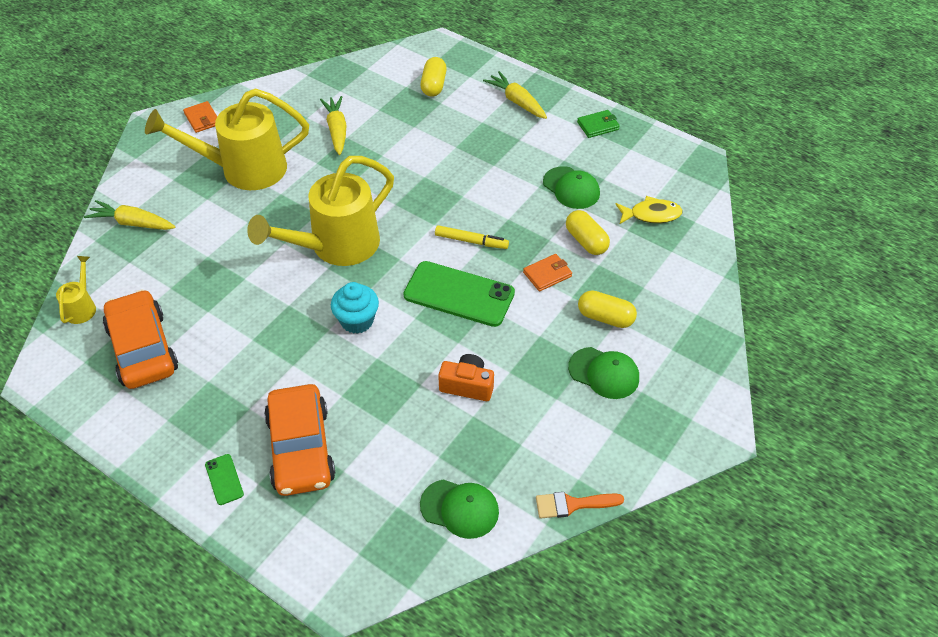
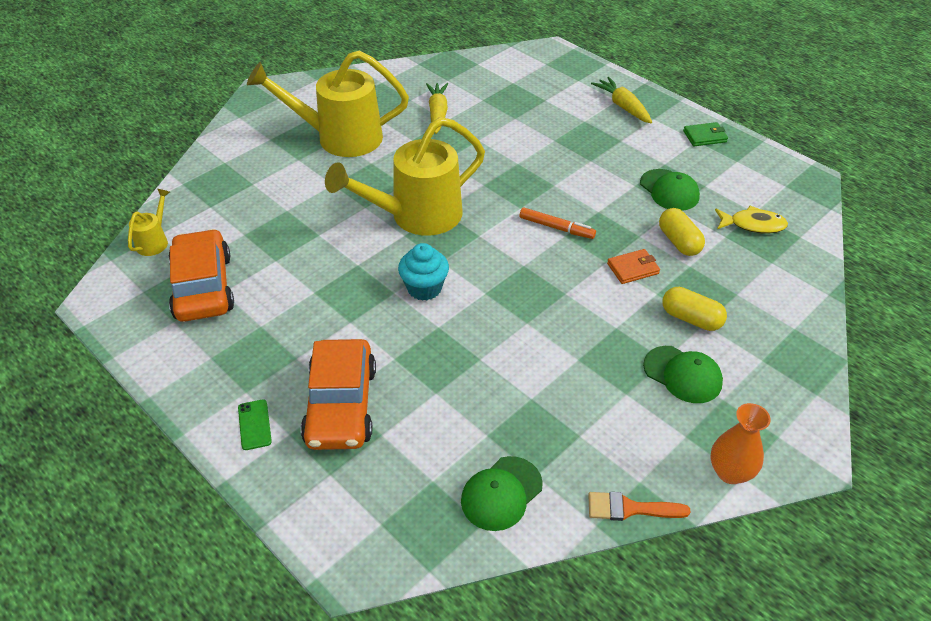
camera: 10 degrees right, 5 degrees down
(133, 223) = (222, 172): yellow carrot -> none
(202, 119) = (310, 91): orange wallet -> none
(434, 85) = (541, 84): yellow capsule -> none
(459, 294) = (535, 276): green phone -> none
(460, 509) = (501, 493): green cap -> green cap turned 105 degrees clockwise
(467, 385) = (530, 367): orange camera -> none
(471, 241) = (556, 228): yellow marker -> orange marker
(654, 458) = (730, 472): none -> orange vase

